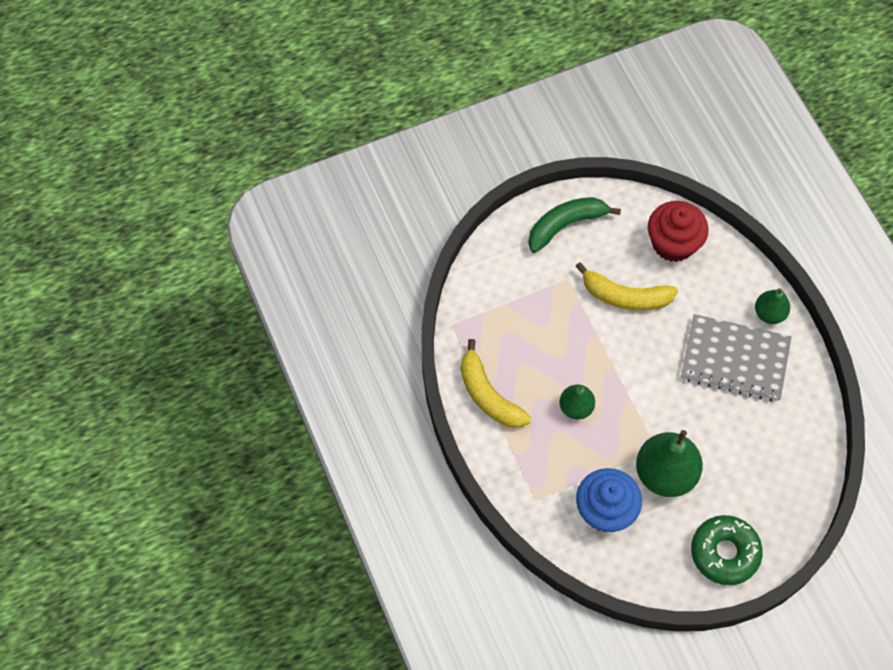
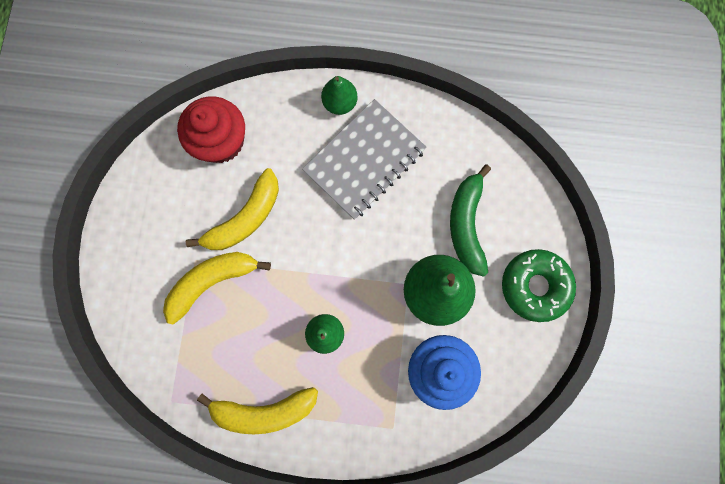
camera: 60 degrees left, 15 degrees up
(560, 301) = (212, 281): none -> yellow banana
(565, 225) = (139, 227): green banana -> green banana (466, 224)

